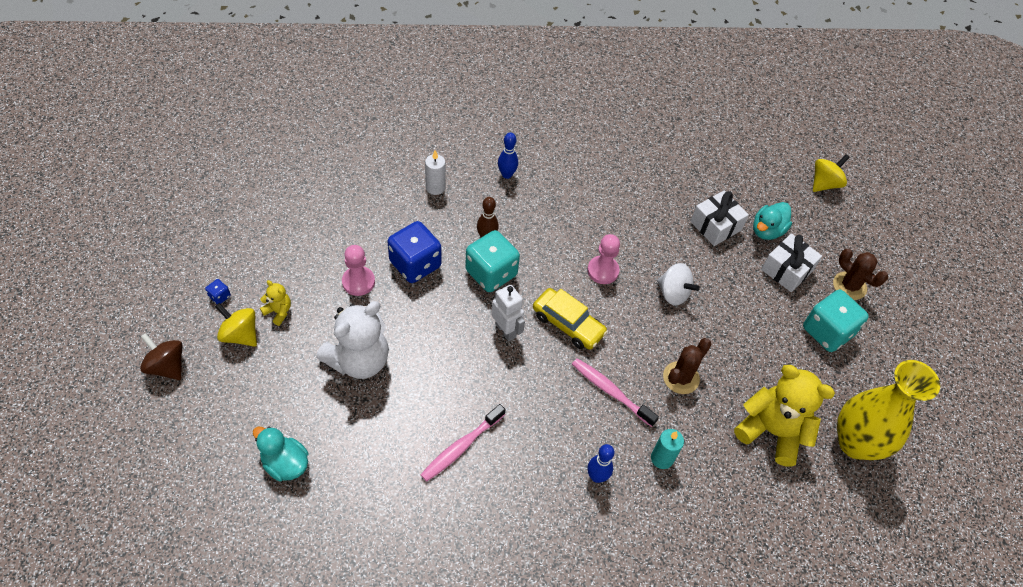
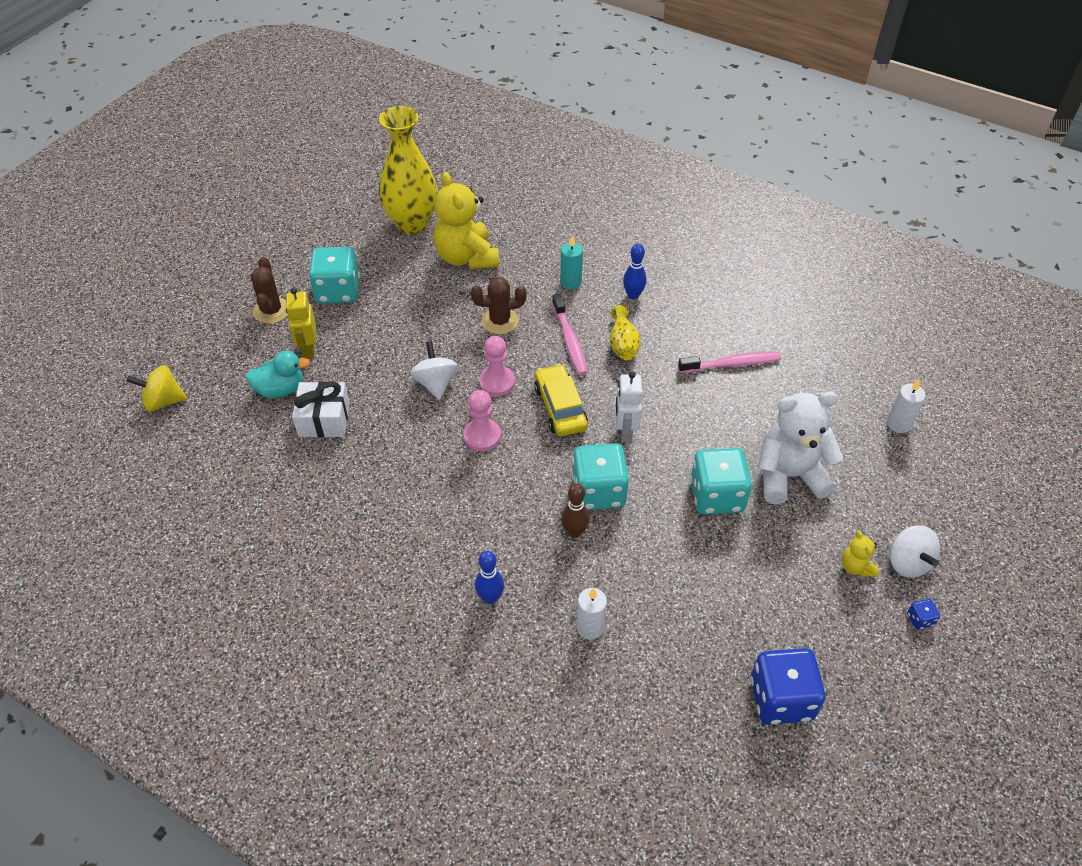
camera: 140 degrees left, 5 degrees down
(167, 366) = (999, 568): brown spinning top -> none
(240, 335) = (907, 562): yellow spinning top -> white spinning top
(285, 463) = (898, 424): turquoise duck -> white candle
(358, 282) = (750, 555): pink pawn -> pink pawn (497, 382)
(406, 314) = (716, 496): none -> turquoise dice
(415, 264) = (675, 543): blue dice -> blue dice (781, 698)
(565, 413) = (623, 344): none -> yellow vase
(786, 270) = (308, 349): white gift -> yellow robot

